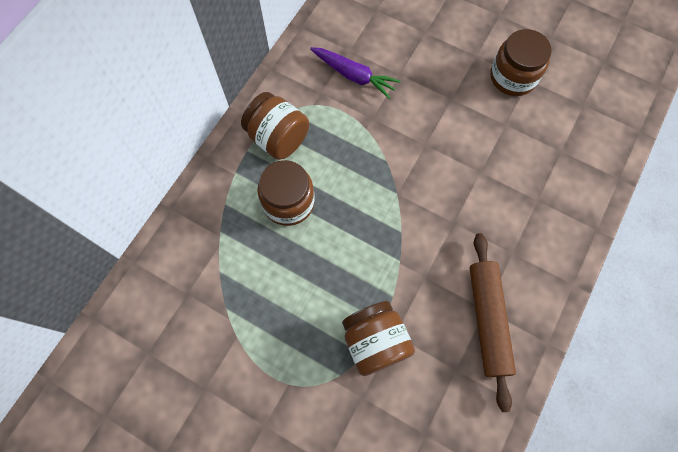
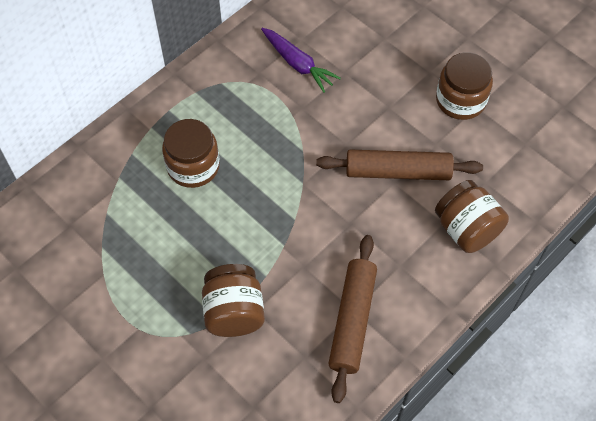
camera: 15 degrees right, 10 degrees down
(278, 138) = (203, 105): brown jar -> brown jar (466, 229)
(480, 160) = (398, 172): none -> brown rolling pin

